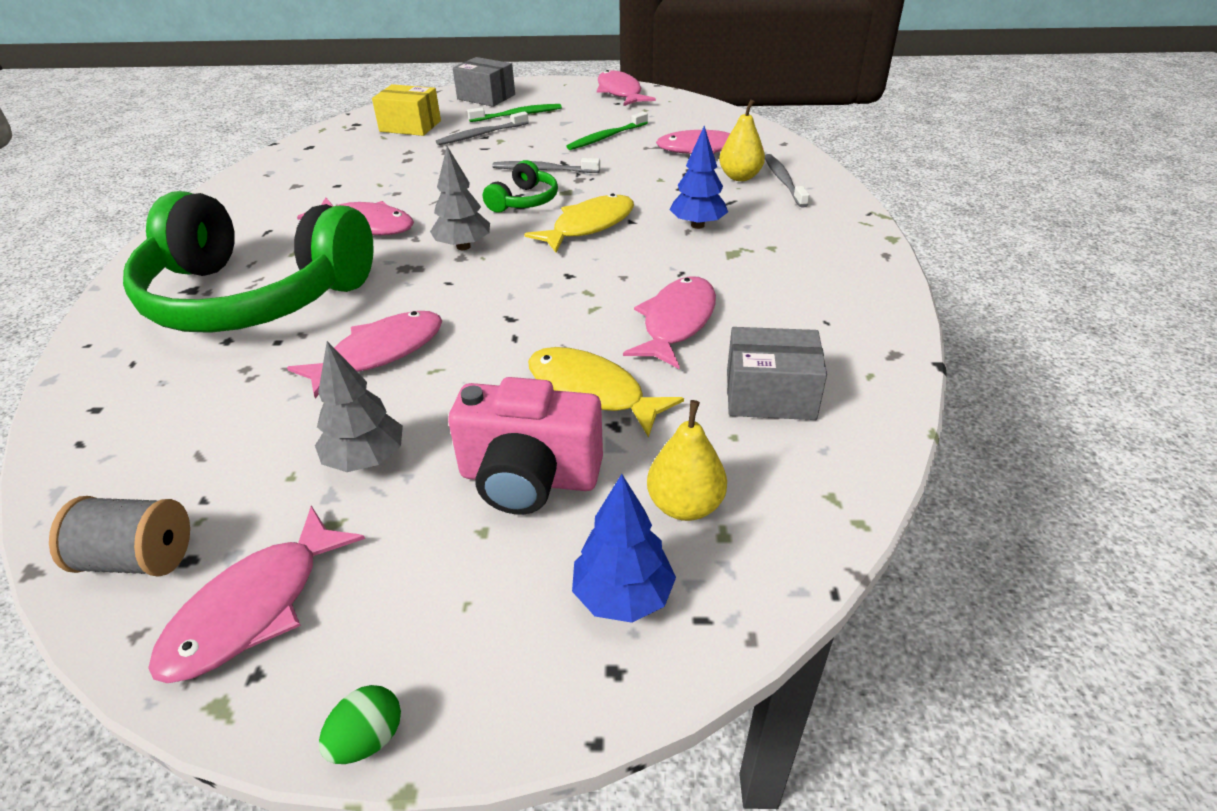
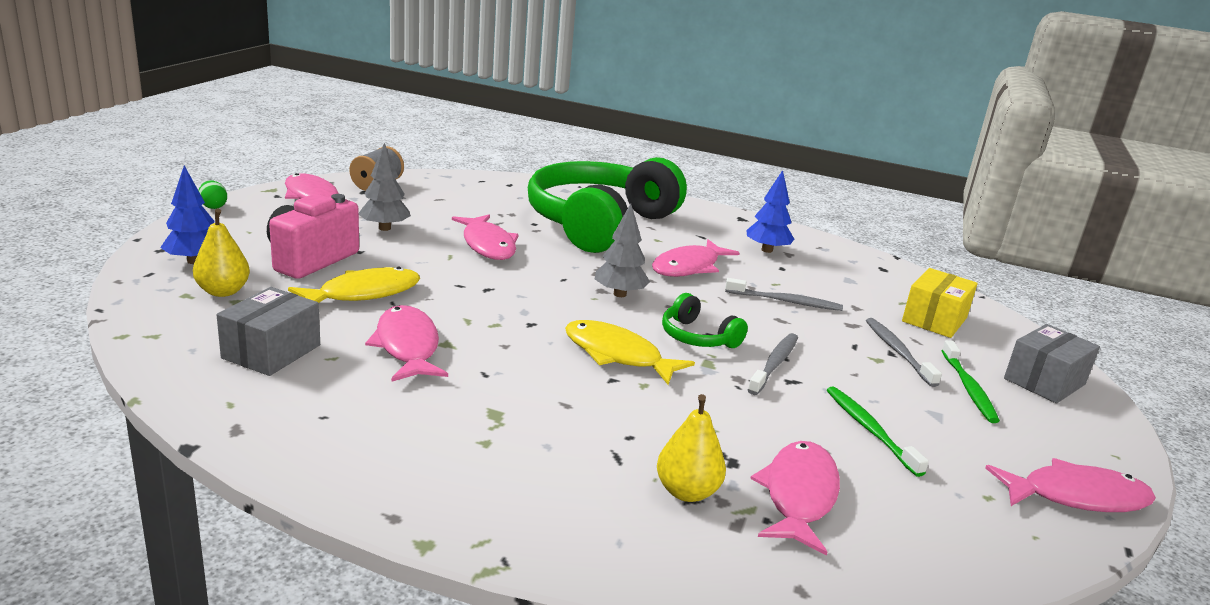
camera: 105 degrees right, 15 degrees down
(589, 226) = (617, 355): yellow fish -> yellow fish turned 150 degrees clockwise
(676, 322) = (407, 346): pink fish -> pink fish turned 150 degrees counterclockwise
(697, 225) = (573, 414): blue tree -> blue tree (767, 250)
(783, 181) = (653, 525): grey toothbrush -> grey toothbrush (785, 301)

